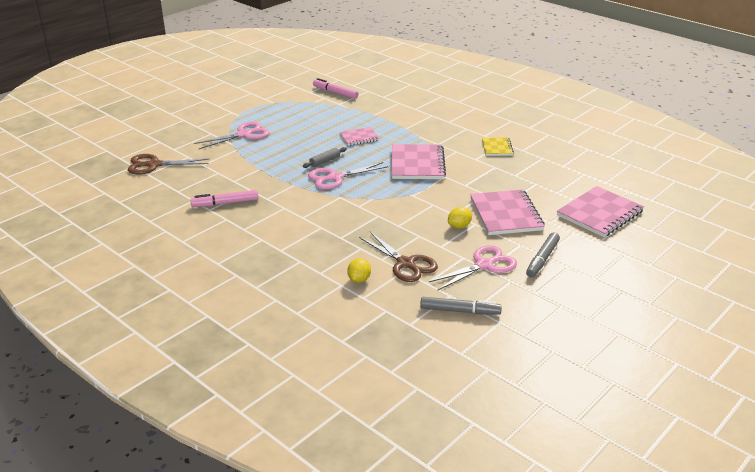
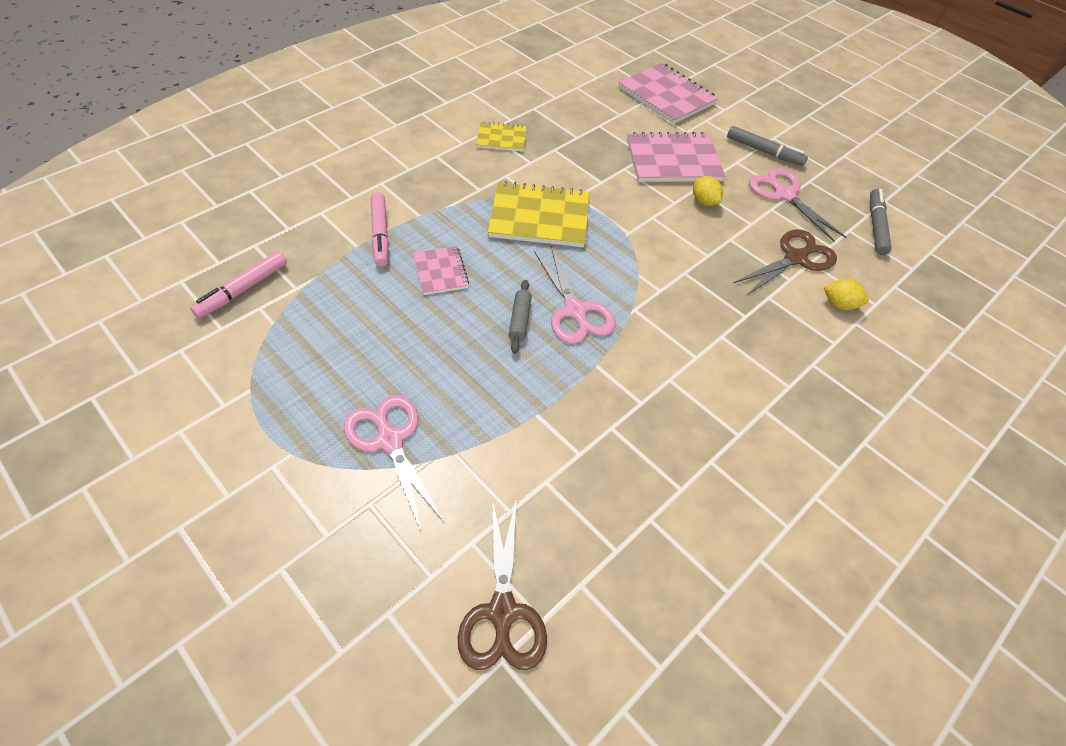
camera: 90 degrees left, 20 degrees up
(225, 203) = (659, 464): pink marker -> pink marker (380, 234)
(325, 161) = (519, 320): grey rolling pin -> grey rolling pin turned 45 degrees clockwise
(417, 164) = (539, 217): pink notebook -> yellow notebook

